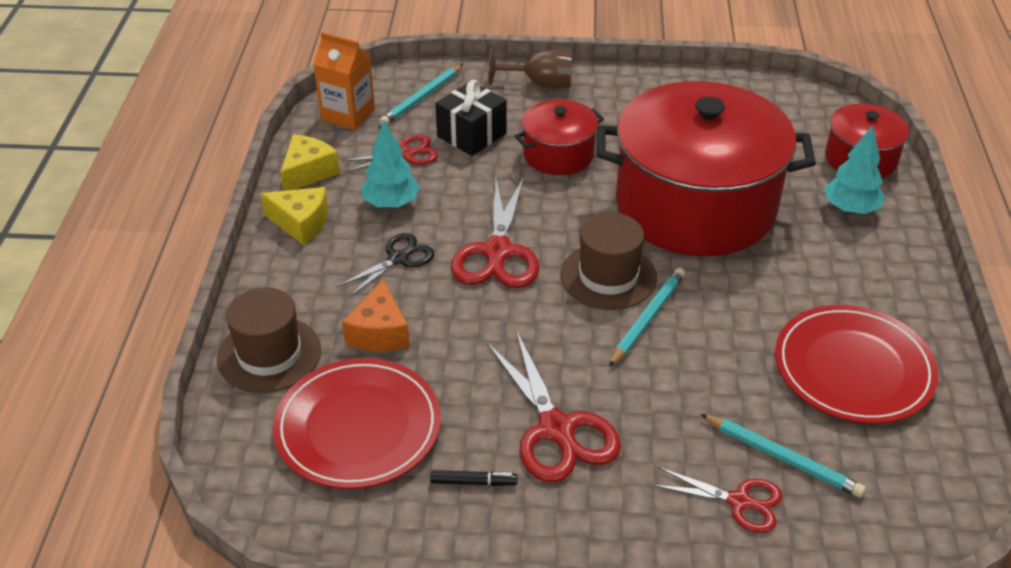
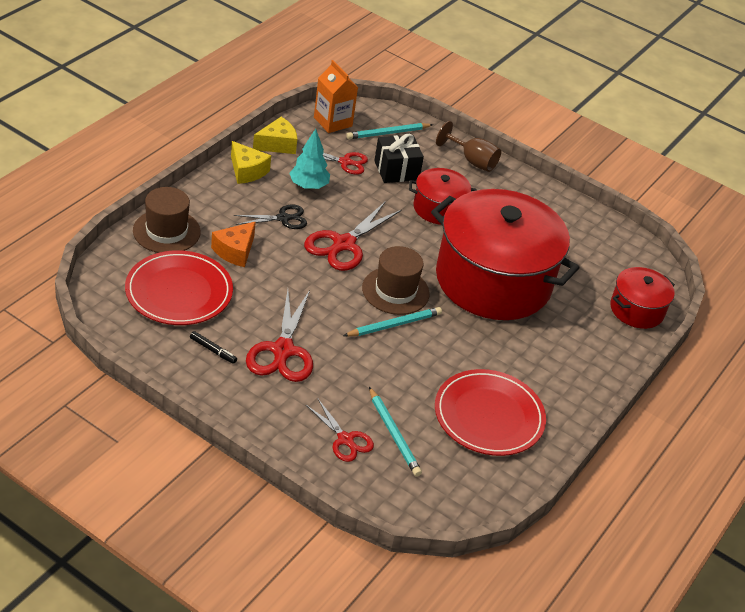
camera: 25 degrees right, 0 degrees up
(850, 209) = (593, 334): turquoise tree -> none

